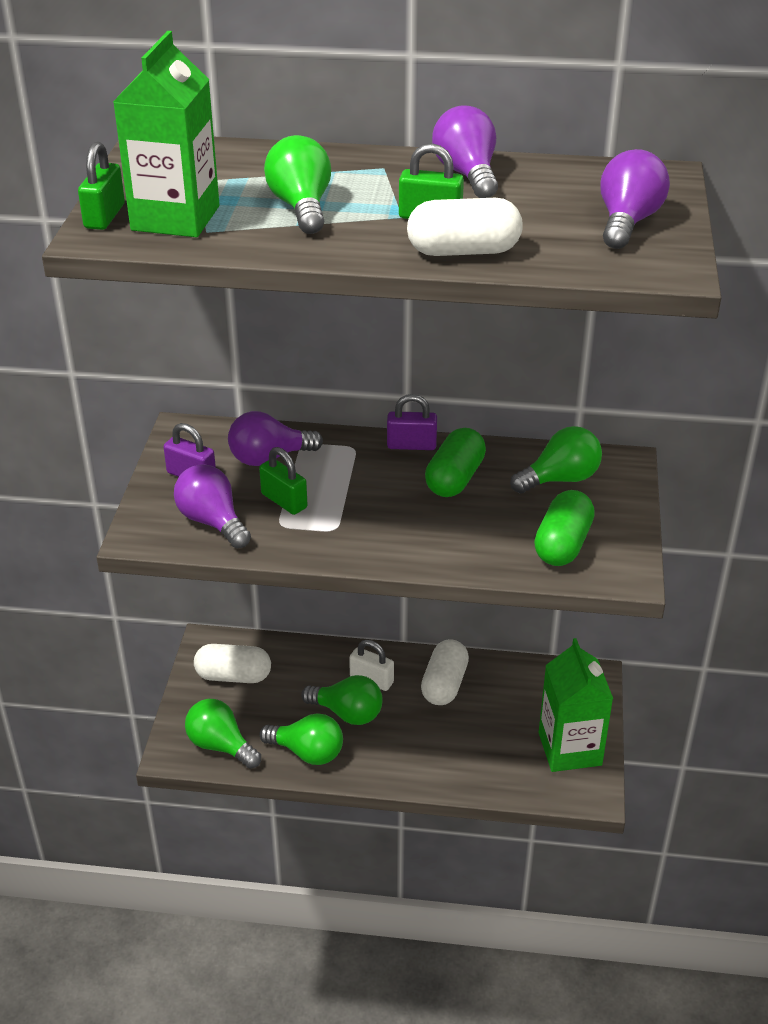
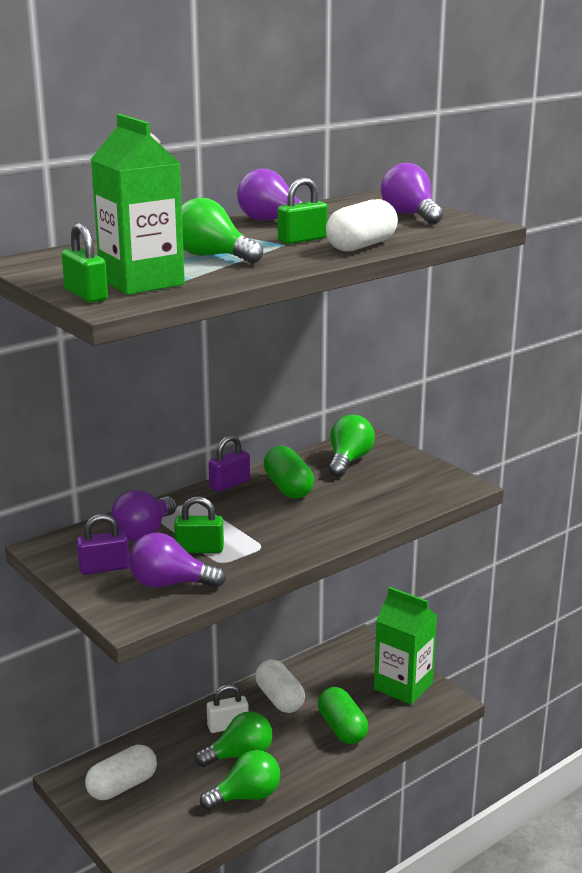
camera: 45 degrees left, 15 degrees down
(220, 745) = (176, 835): green light bulb -> none
(562, 544) = (407, 489): green capsule -> green capsule (342, 728)

